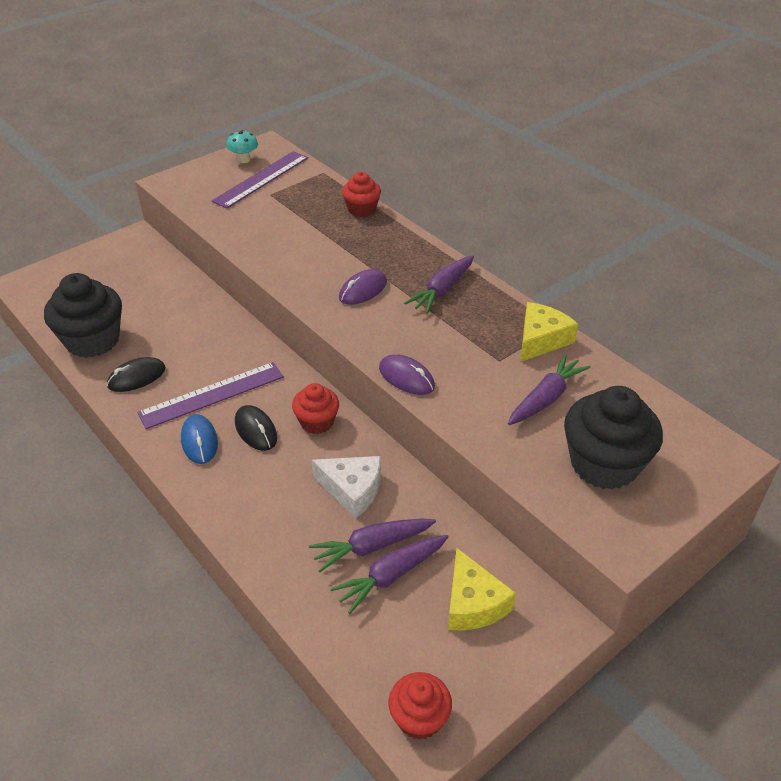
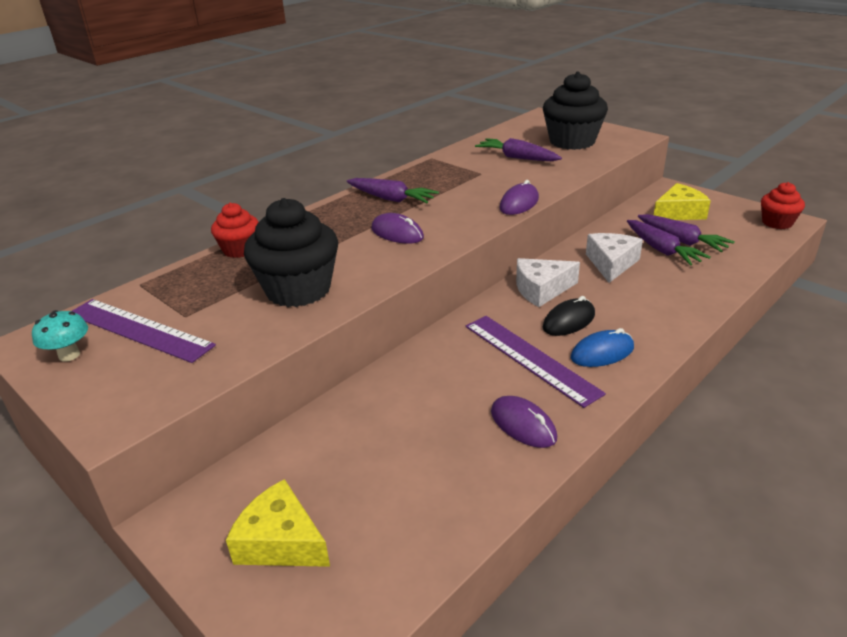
camera: 95 degrees left, 10 degrees down
(92, 340) = (461, 492): black cupcake -> black cupcake (298, 290)
(136, 377) = (523, 425): black mouse -> purple mouse
(317, 422) = (541, 289): red cupcake -> white cheese
(541, 339) = (450, 161): yellow cheese -> yellow cheese (281, 541)

